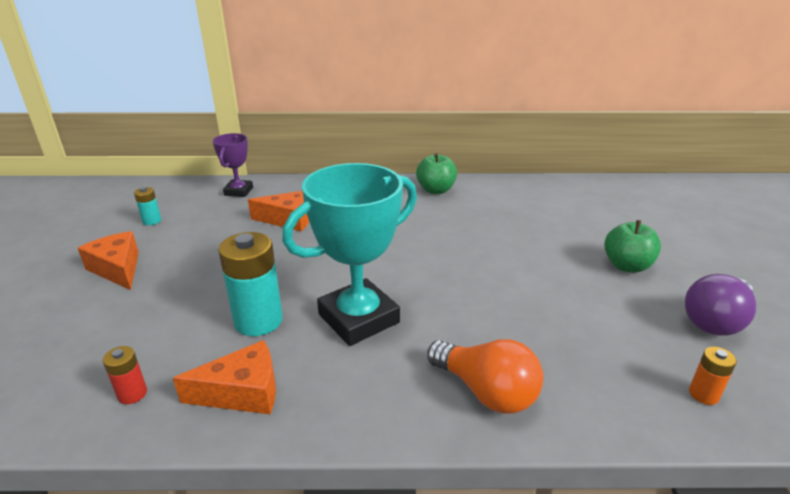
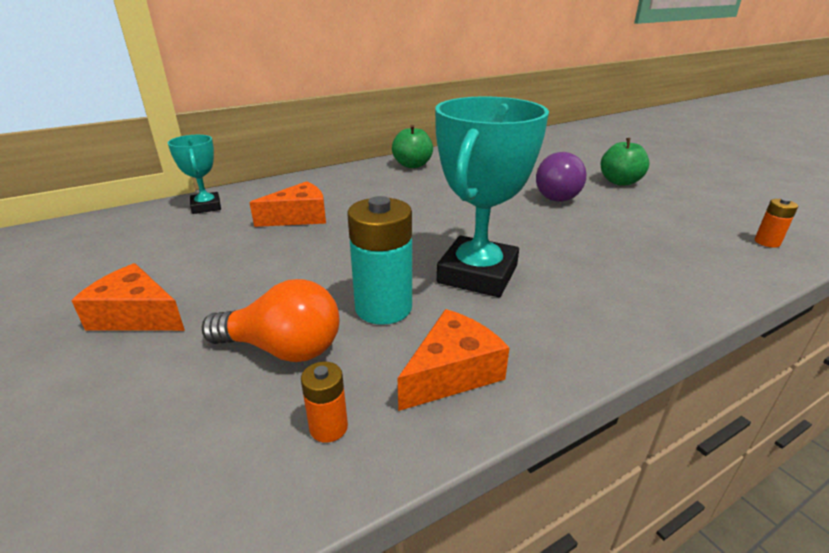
camera: 30 degrees left, 0 degrees up
(132, 394) = (328, 427): red battery -> orange battery
(152, 221) = (124, 258): turquoise battery -> none
(238, 191) = (206, 207): purple trophy -> turquoise trophy
(486, 391) = (647, 290): orange light bulb -> orange light bulb (283, 349)
(716, 321) = (713, 199): purple light bulb -> purple light bulb (557, 194)

